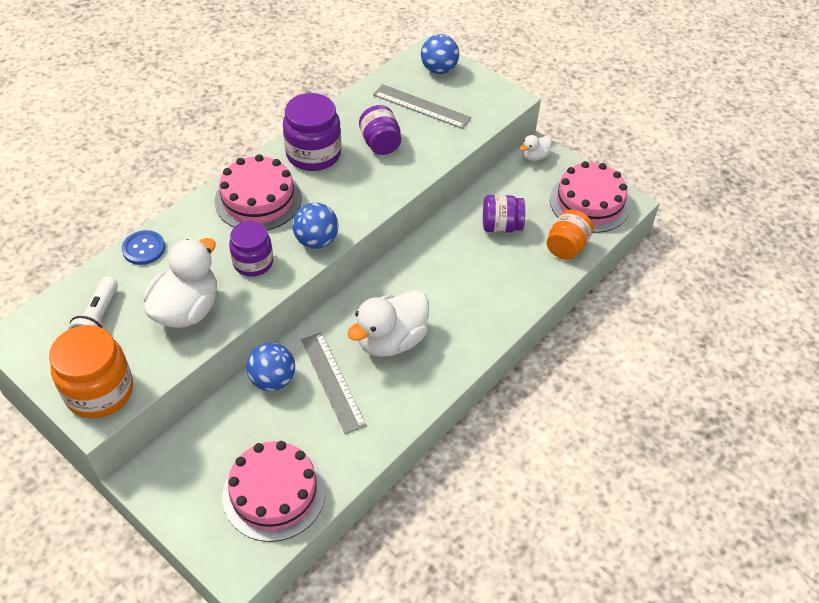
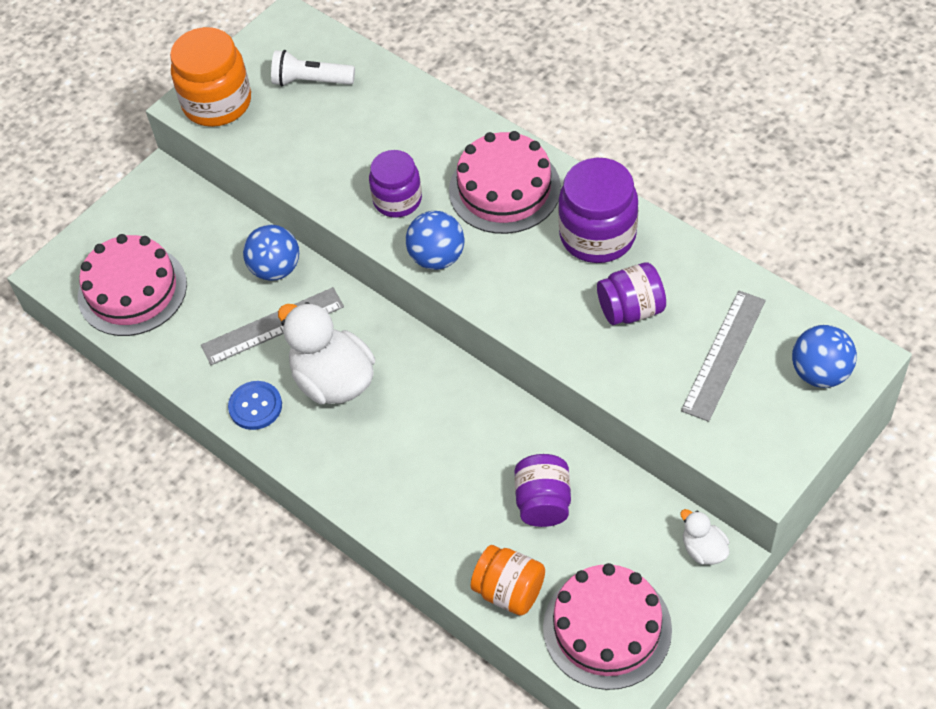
camera: 95 degrees right, 5 degrees up
(144, 249) = (414, 97): blue button -> blue button (255, 406)
(187, 310) = (324, 152): white duck -> none

